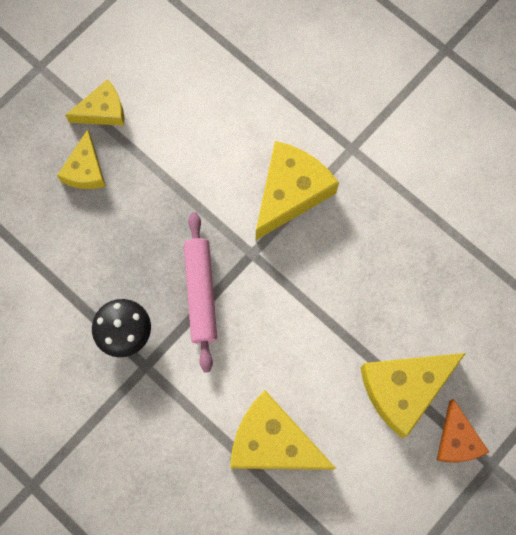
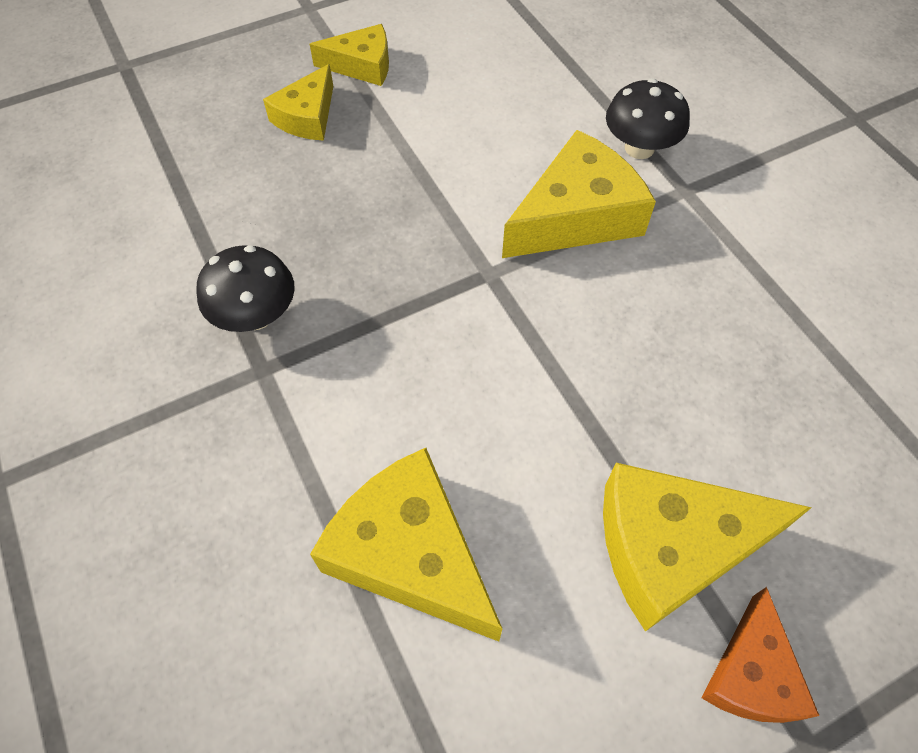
camera: 20 degrees right, 15 degrees down
(201, 293) = (391, 300): pink rolling pin -> none
(314, 123) = (639, 148): none -> black mushroom

